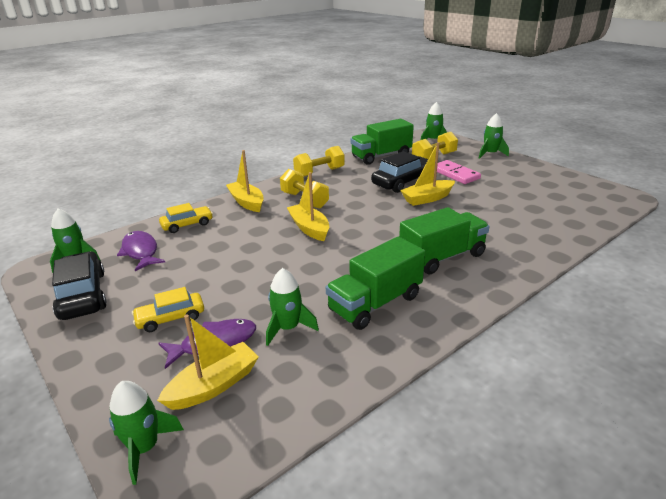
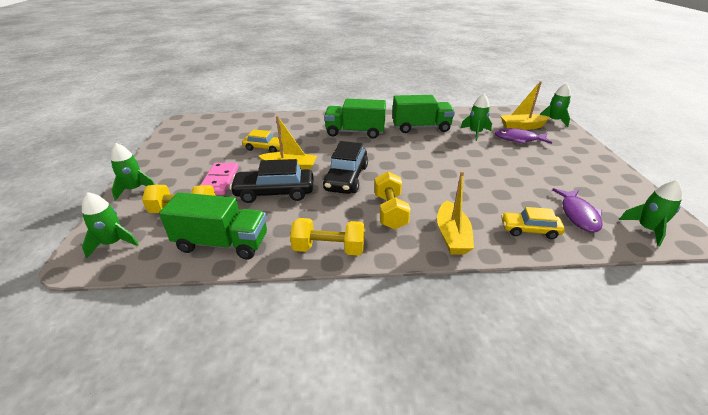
camera: 145 degrees left, 5 degrees up
(83, 295) = (619, 192): black car -> black car (346, 178)
(170, 318) = (544, 157): yellow car -> yellow car (264, 148)
(309, 228) = (414, 180): yellow boat -> none

